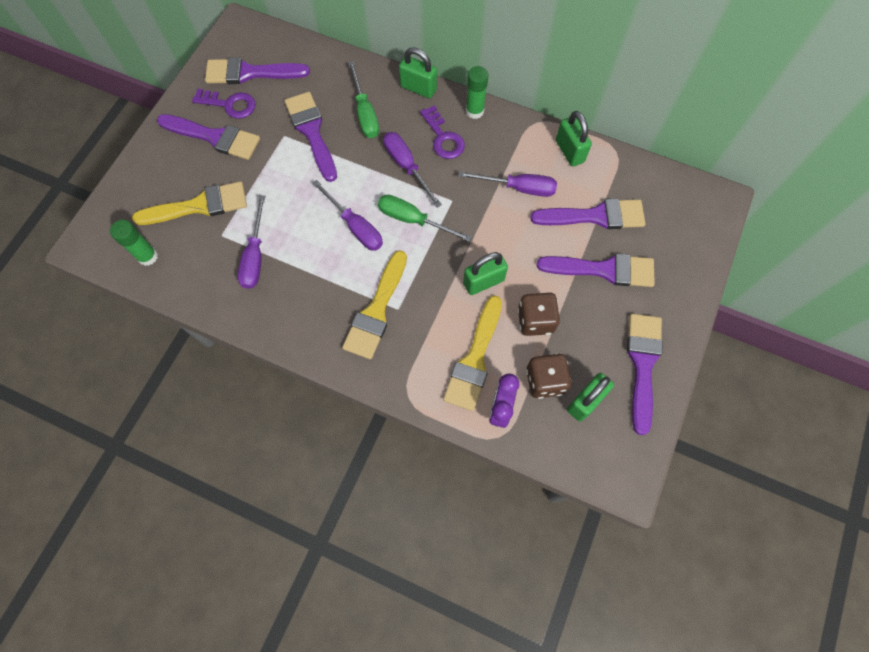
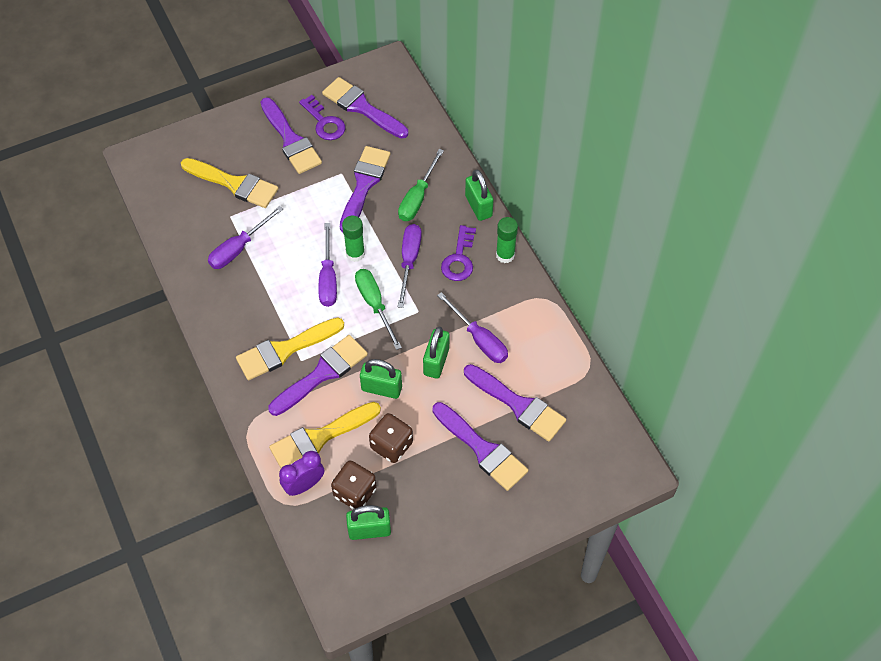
camera: 40 degrees right, 10 degrees down
(147, 256) = (168, 196): green glue stick -> green glue stick (355, 253)
(569, 151) = (550, 341): green padlock -> green padlock (436, 361)
(642, 364) = (440, 539): purple brush -> purple brush (322, 373)

